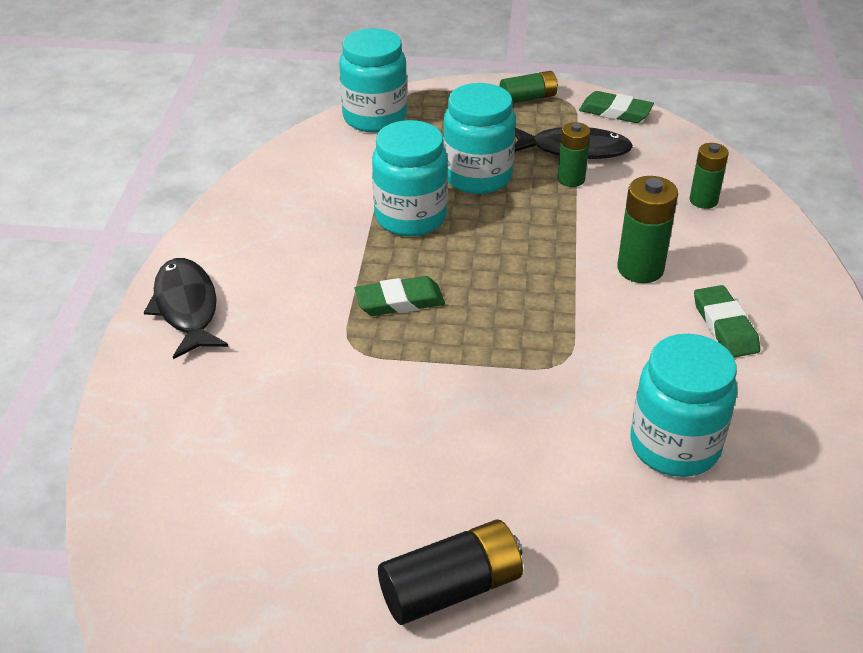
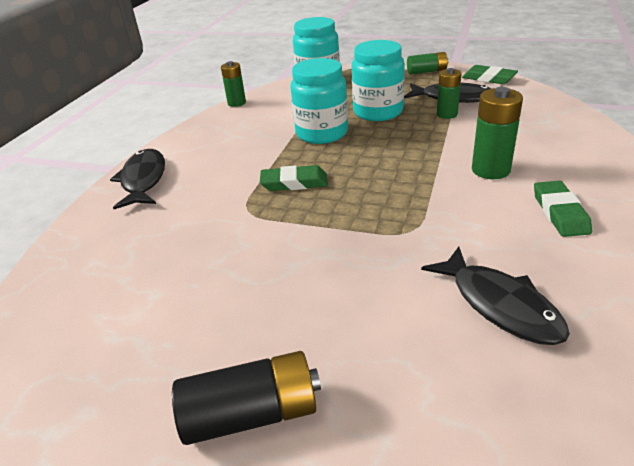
camera: 15 degrees right, 5 degrees down
(674, 446) = (500, 305): turquoise jar -> black fish
(703, 200) = (550, 129): green battery -> green battery (236, 103)

